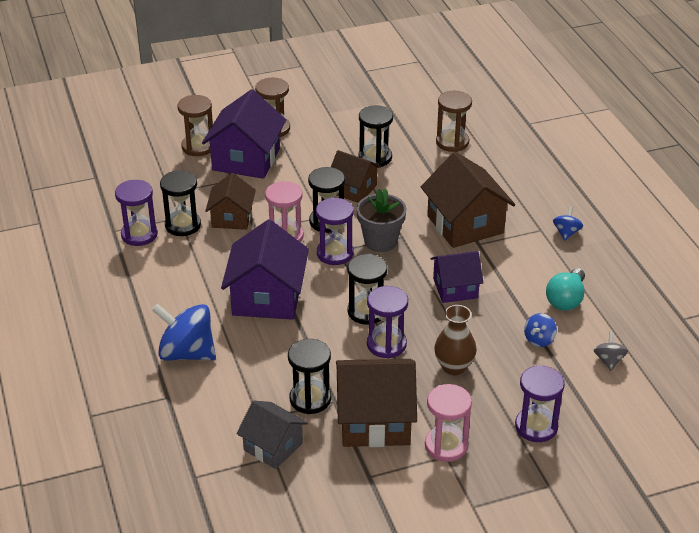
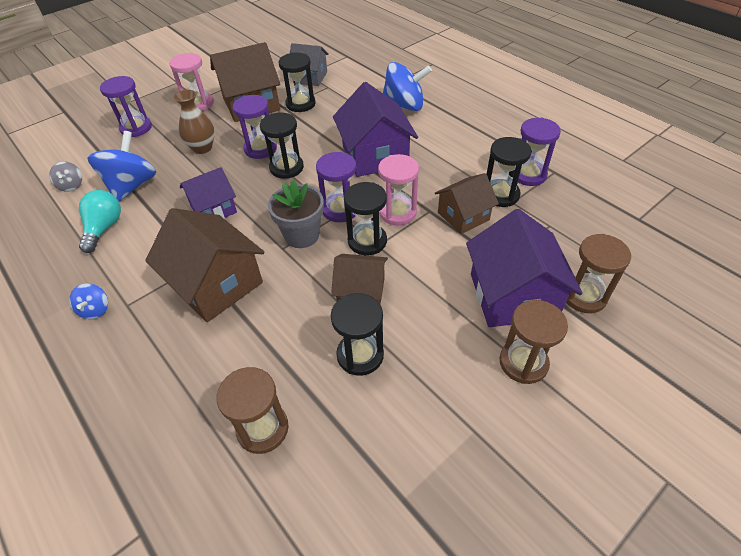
camera: 160 degrees right, 10 degrees up
(232, 218) = (463, 216): brown house -> brown house turned 75 degrees clockwise
(539, 339) = (132, 186): blue spinning top -> blue spinning top, size x2.05

